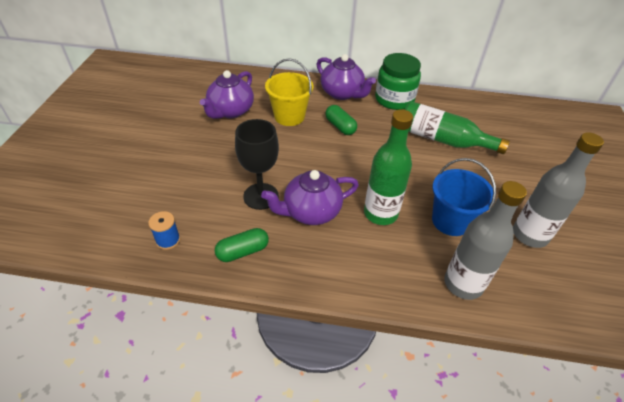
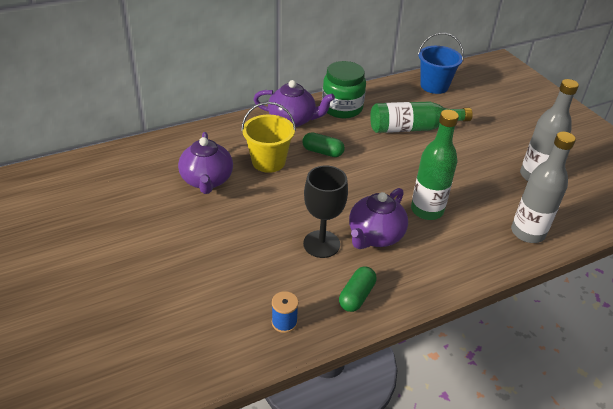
camera: 35 degrees left, 5 degrees down
(450, 221) = (478, 191): blue bucket -> blue bucket (434, 86)

